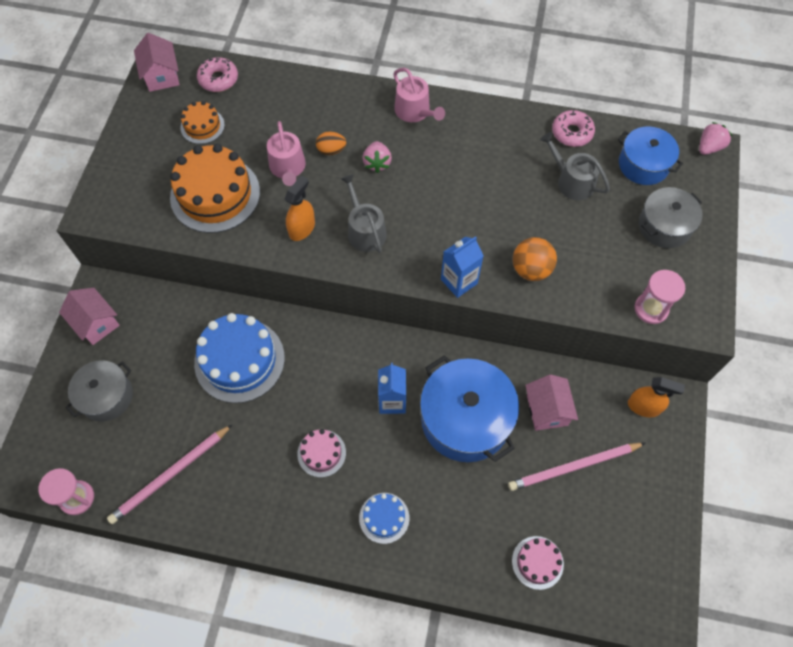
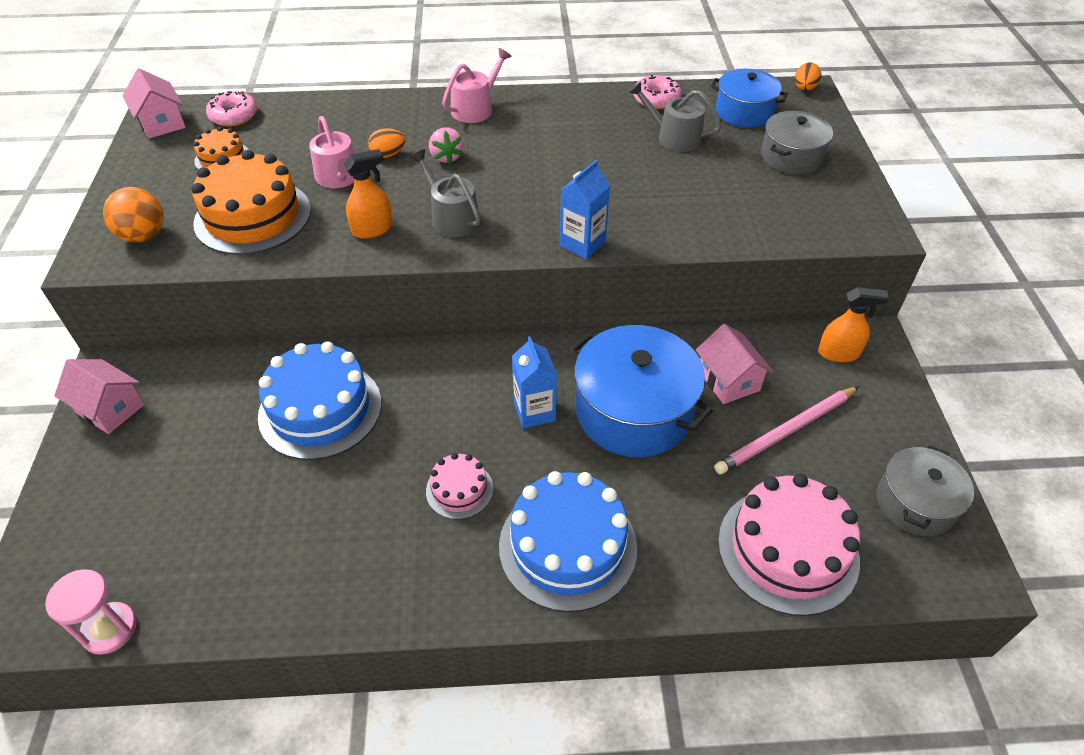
camera: 15 degrees left, 15 degrees down
(106, 396) = (137, 490): grey pot -> grey pot (915, 503)
(170, 475) = (250, 565): pink pencil -> none
(302, 228) = (372, 229): orange spray bottle -> orange spray bottle turned 45 degrees clockwise
(384, 518) = (568, 546): blue cake -> blue cake, size x1.95
(415, 111) = (475, 108): pink watering can -> pink watering can turned 90 degrees counterclockwise
(531, 269) = (662, 218): orange ball -> orange ball (143, 236)
(537, 562) = (788, 550): pink cake -> pink cake, size x1.95
(651, 309) = (813, 229): pink hourglass -> none
(709, 147) = (804, 88): pink strawberry -> orange egg

